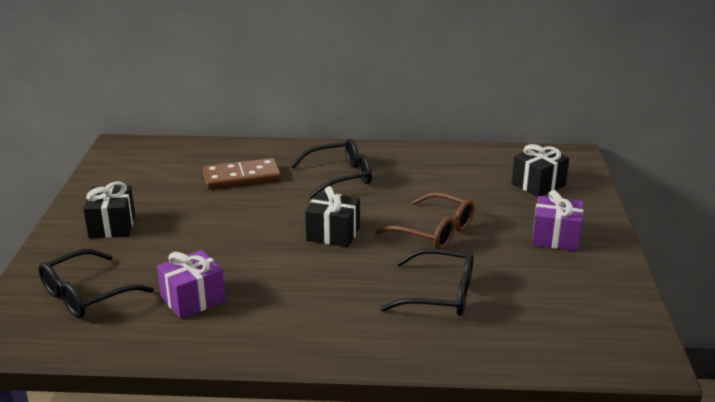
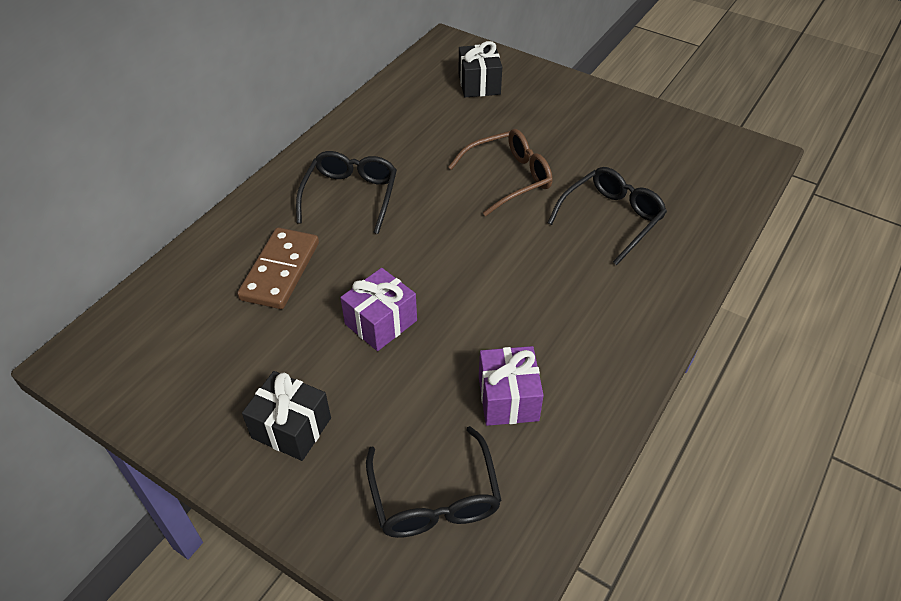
camera: 60 degrees left, 20 degrees up
(333, 234) = (460, 245): black gift -> none
(555, 238) = (571, 116): purple gift -> purple gift (381, 322)

